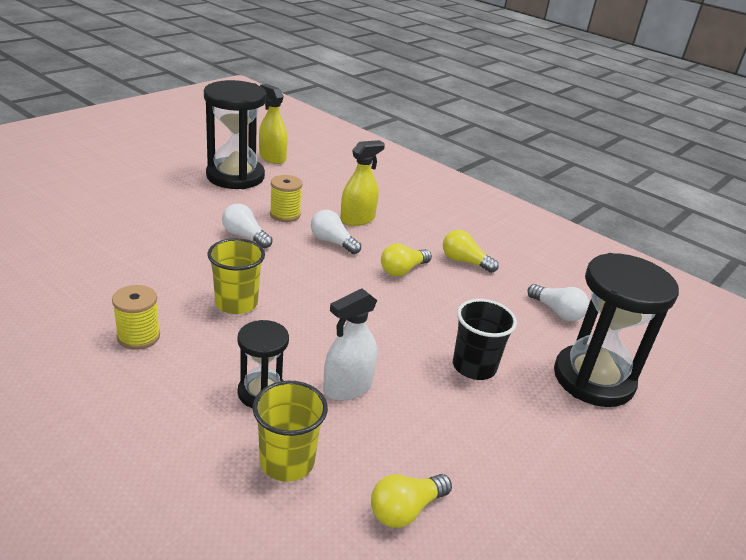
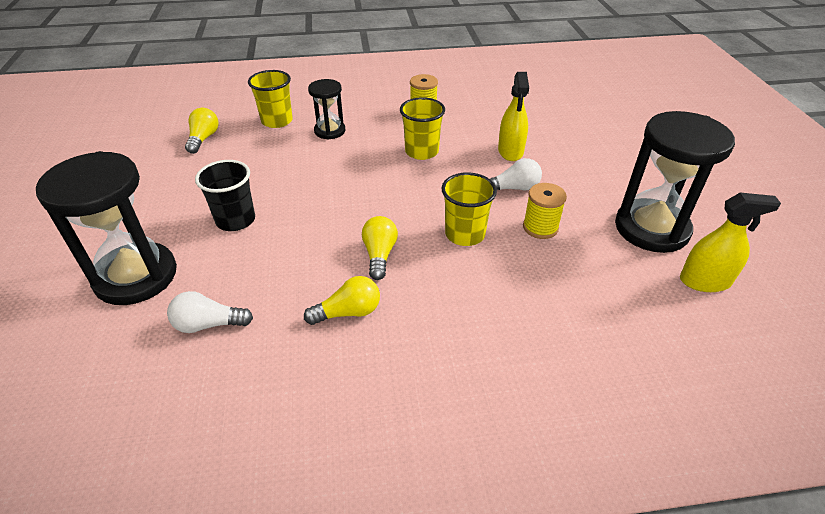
camera: 135 degrees right, 10 degrees up
(332, 242) = (465, 234): white light bulb -> yellow cup
(348, 387) = (294, 159): white spray bottle -> none
(357, 219) = (497, 276): yellow spray bottle -> yellow spray bottle (510, 151)

